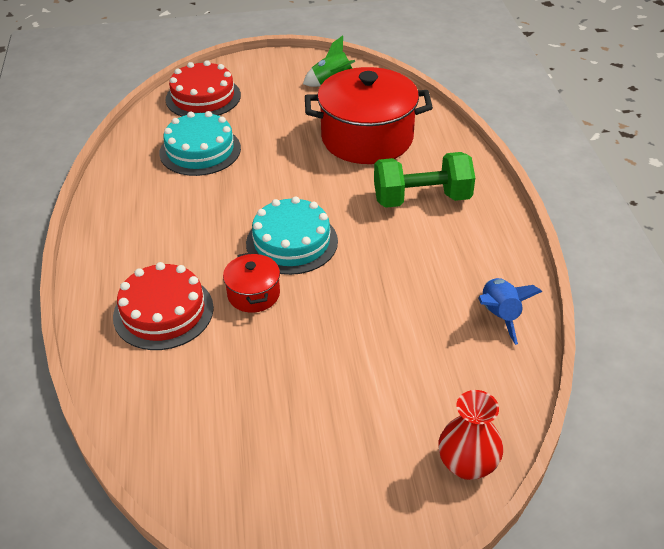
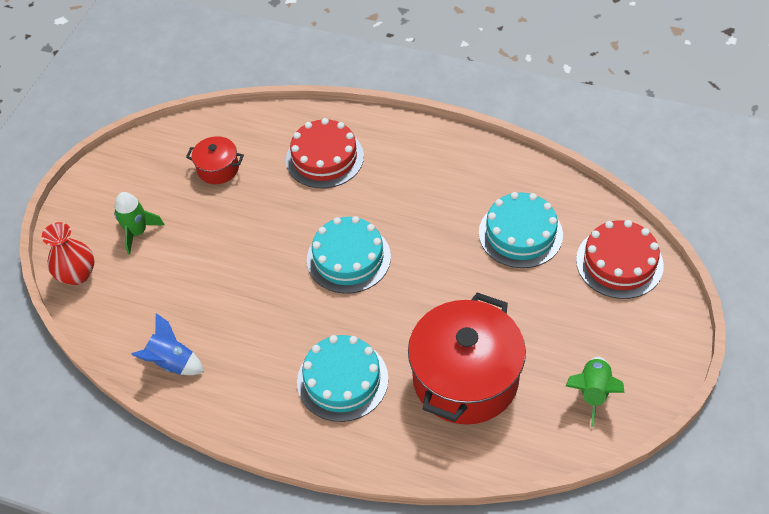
camera: 120 degrees right, 10 degrees up
(253, 294) = (306, 214): red pot -> red pot (218, 169)
(368, 436) = (137, 232): none -> green rocket
(422, 199) = (342, 380): green dumbbell -> turquoise cake

